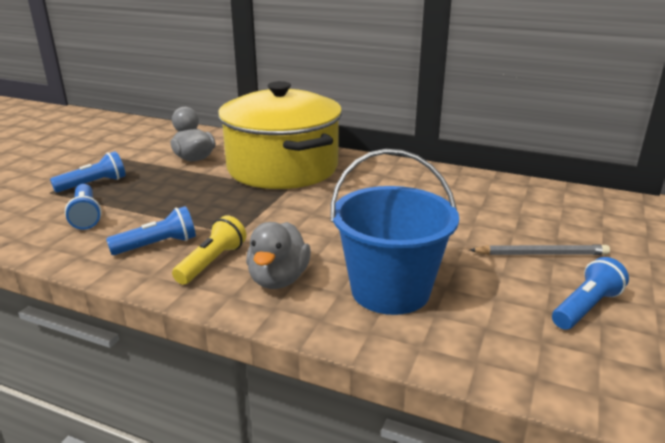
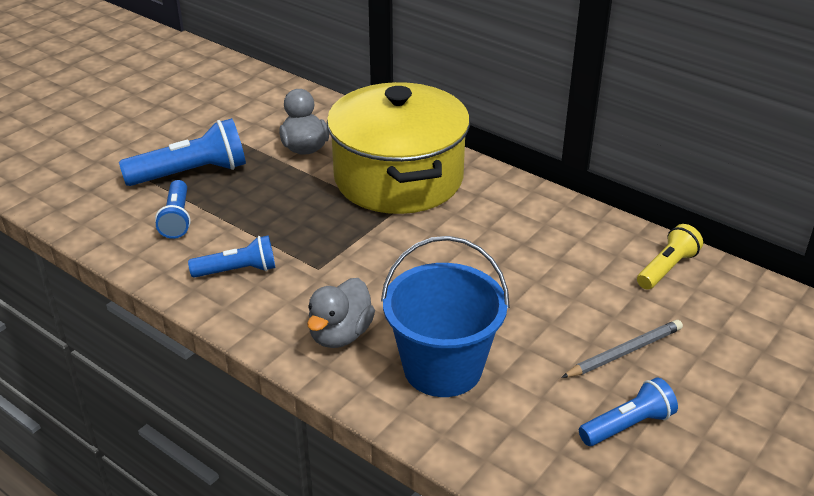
camera: 15 degrees right, 10 degrees up
(94, 184) = (191, 173): blue flashlight -> blue flashlight, size x1.62
(212, 262) = (284, 302): yellow flashlight -> yellow flashlight (667, 268)
(541, 254) = (624, 352): grey pencil -> grey pencil turned 45 degrees counterclockwise

